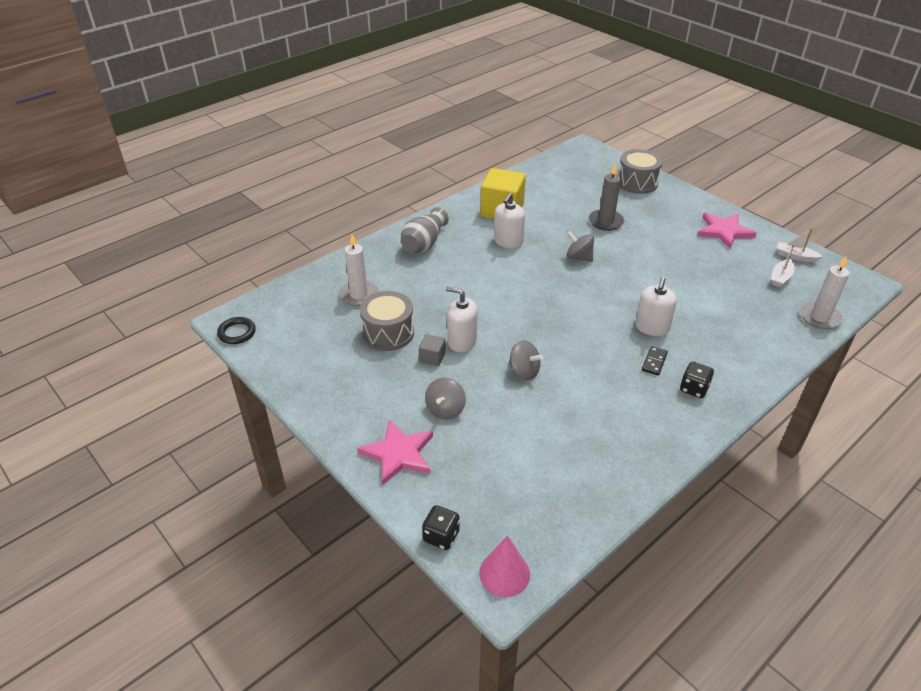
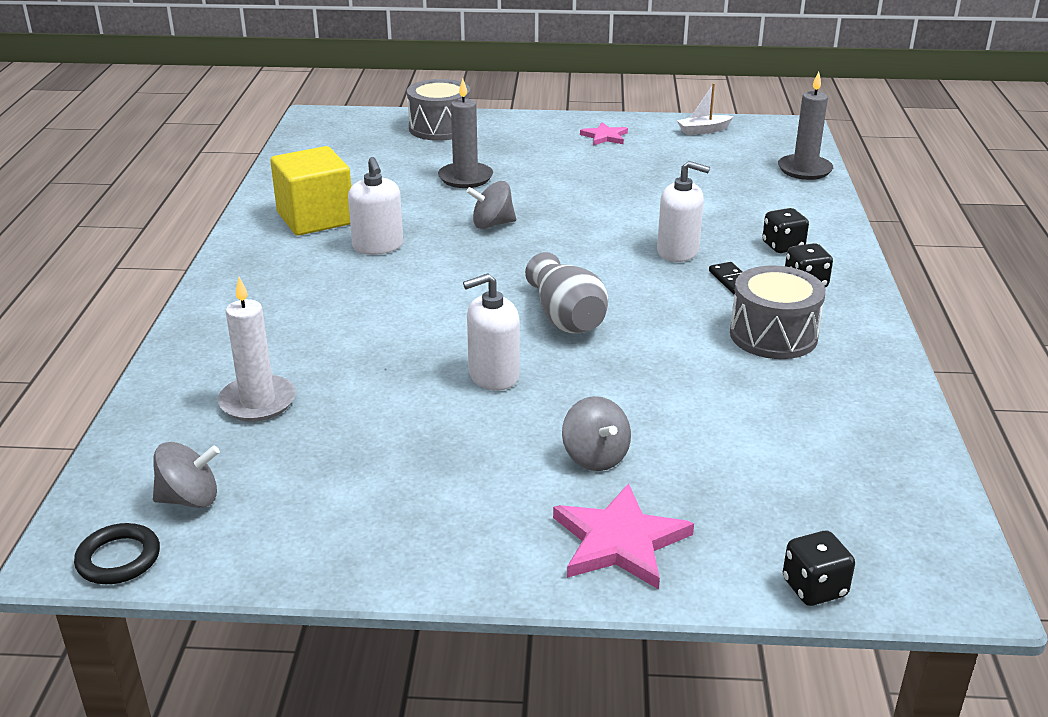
camera: 45 degrees left, 10 degrees down
(388, 333) = (377, 421): grey drum -> grey drum (773, 335)
(424, 243) = (261, 299): grey vase -> grey vase (566, 317)
(432, 357) = (485, 413): grey cube -> none
(504, 573) = (934, 570): pink cone -> none
(524, 371) = (618, 364): grey spinning top -> grey spinning top (190, 499)
(652, 327) = (678, 251): white soap dispenser -> white soap dispenser turned 45 degrees counterclockwise
(719, 359) = (783, 246): none -> black dice
(724, 231) = (605, 136): pink star -> pink star, size x0.60
(780, 277) = (720, 153): white boat -> none
(820, 317) = (804, 170): white candle -> grey candle

